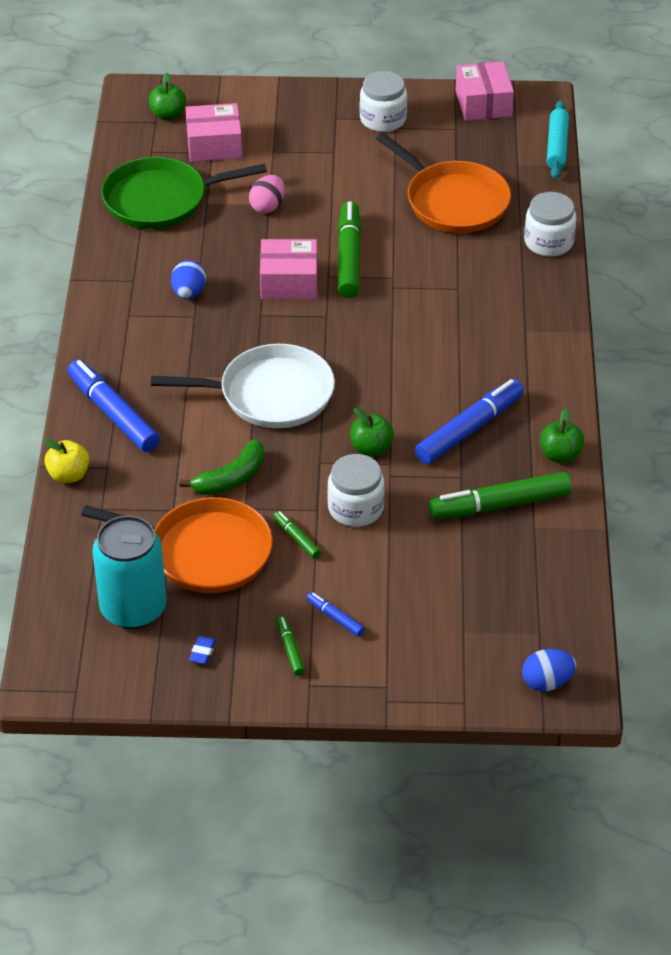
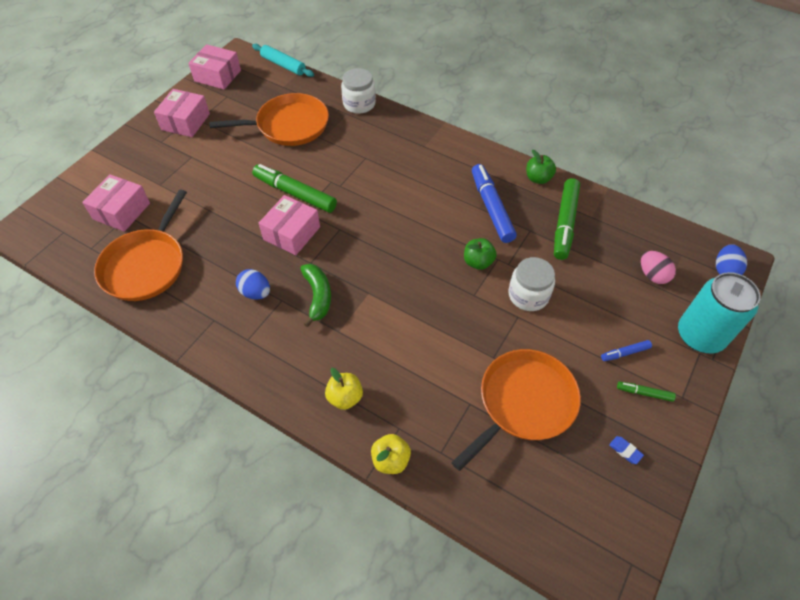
camera: 60 degrees left, 10 degrees up
(113, 414) = (345, 397): blue marker -> yellow apple
(133, 609) = (560, 479): turquoise can -> turquoise can (700, 335)
(161, 200) = (146, 265): green pan -> orange pan
(168, 115) = (64, 222): green apple -> none
(231, 478) = (459, 352): green banana -> green banana (318, 296)
(267, 206) = (210, 211): pink egg -> pink egg (652, 275)
(270, 394) = (391, 292): white pan -> none
(297, 538) = (539, 340): green marker -> none
(383, 119) = (185, 122): white jar -> pink box

